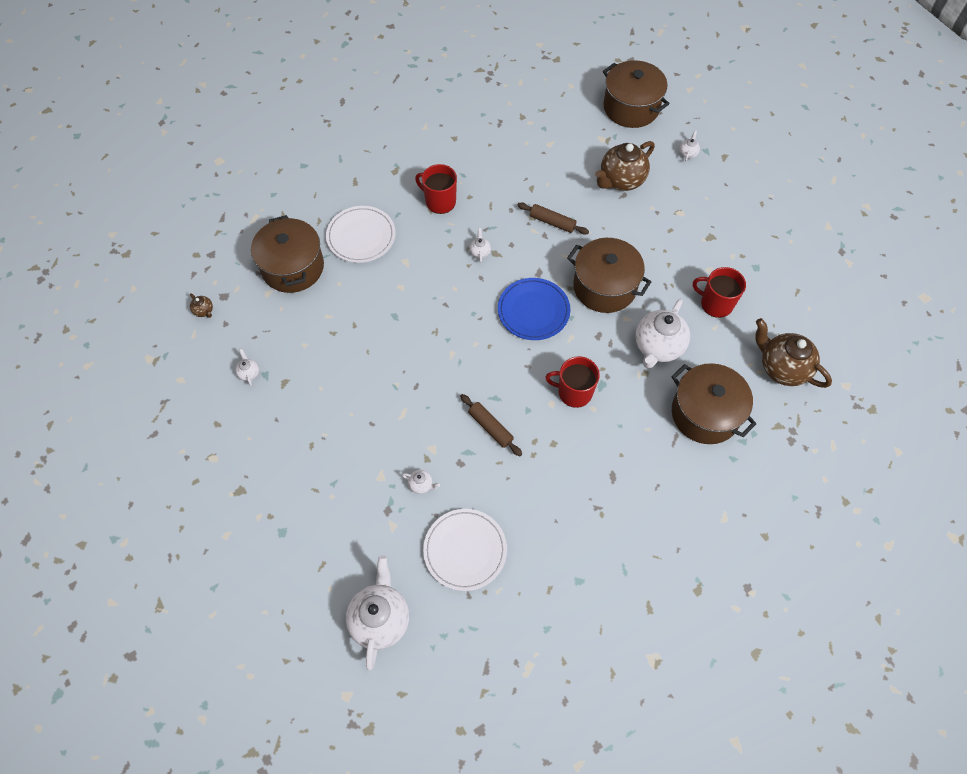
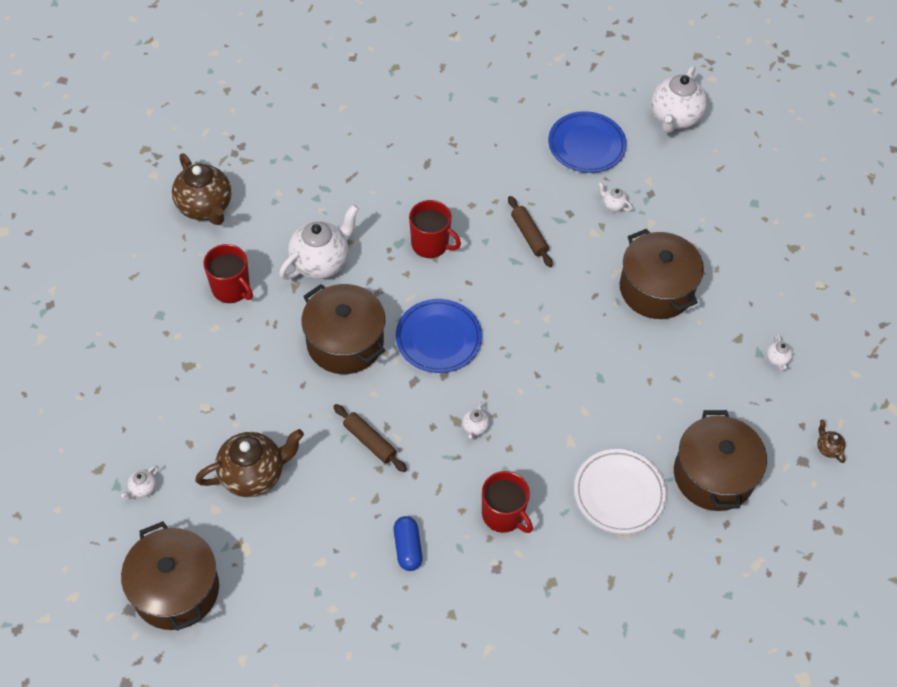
camera: 165 degrees left, 5 degrees down
(465, 550) = (586, 145): white plate -> blue plate
(497, 166) = (407, 548): none -> blue capsule
(705, 413) = (309, 189): brown pot -> brown pot (656, 289)

